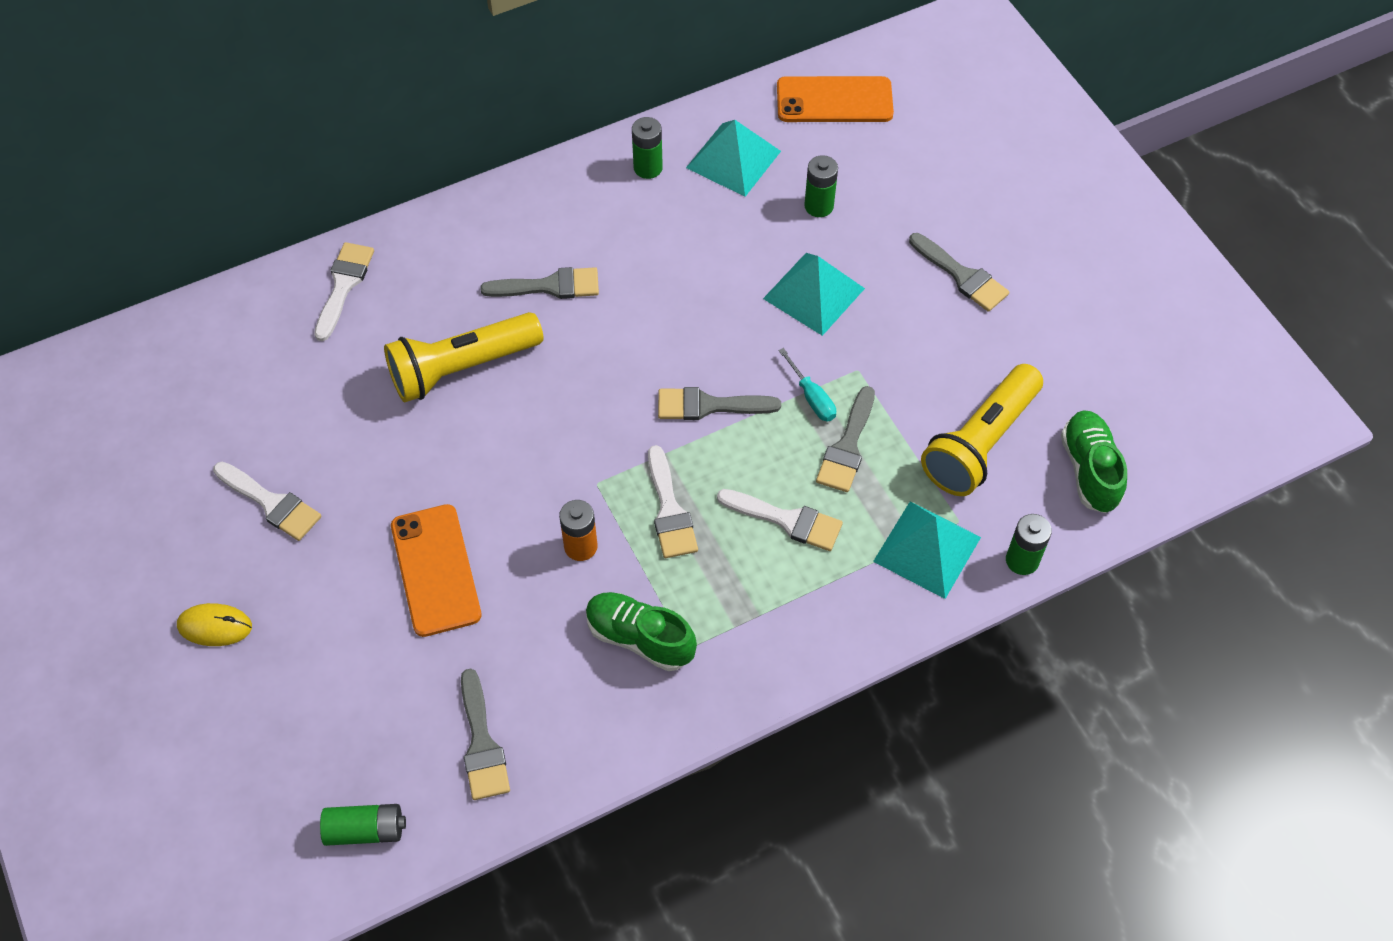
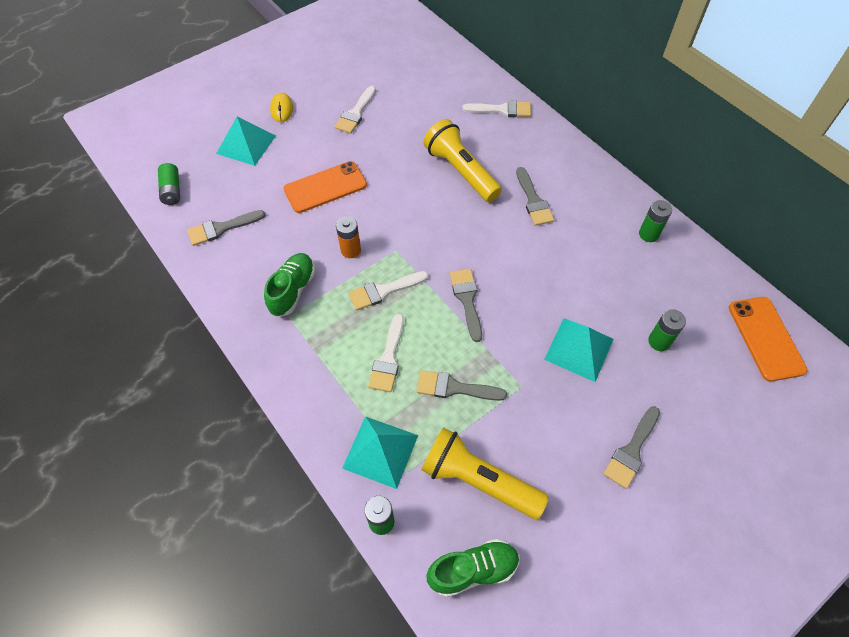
camera: 80 degrees right, 0 degrees up
(733, 159) = (678, 282): turquoise pyramid -> turquoise pyramid (246, 144)
(812, 397) = (489, 360): turquoise screwdriver -> none

